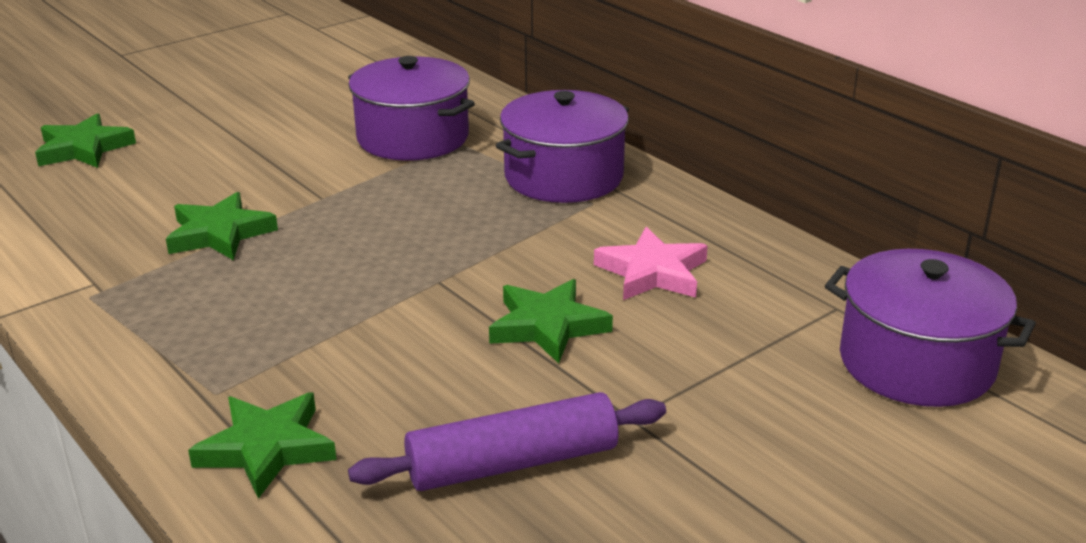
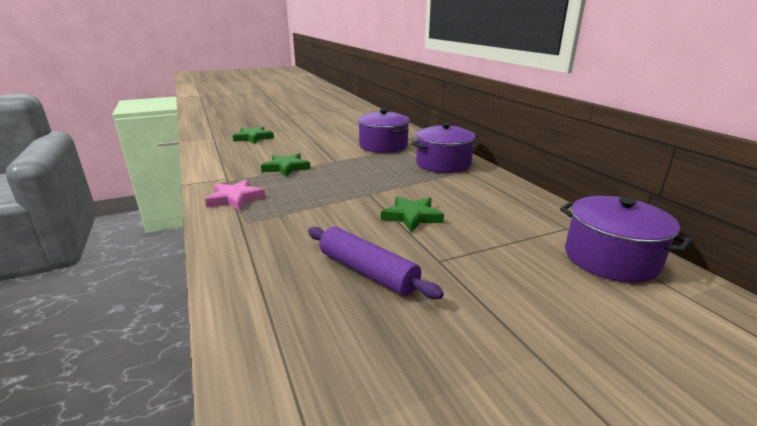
camera: 15 degrees right, 5 degrees down
(267, 448) = (254, 247): green star -> none
(512, 463) = (367, 272): purple rolling pin -> purple rolling pin turned 45 degrees clockwise
(652, 272) = (472, 202): pink star -> pink star (235, 198)

